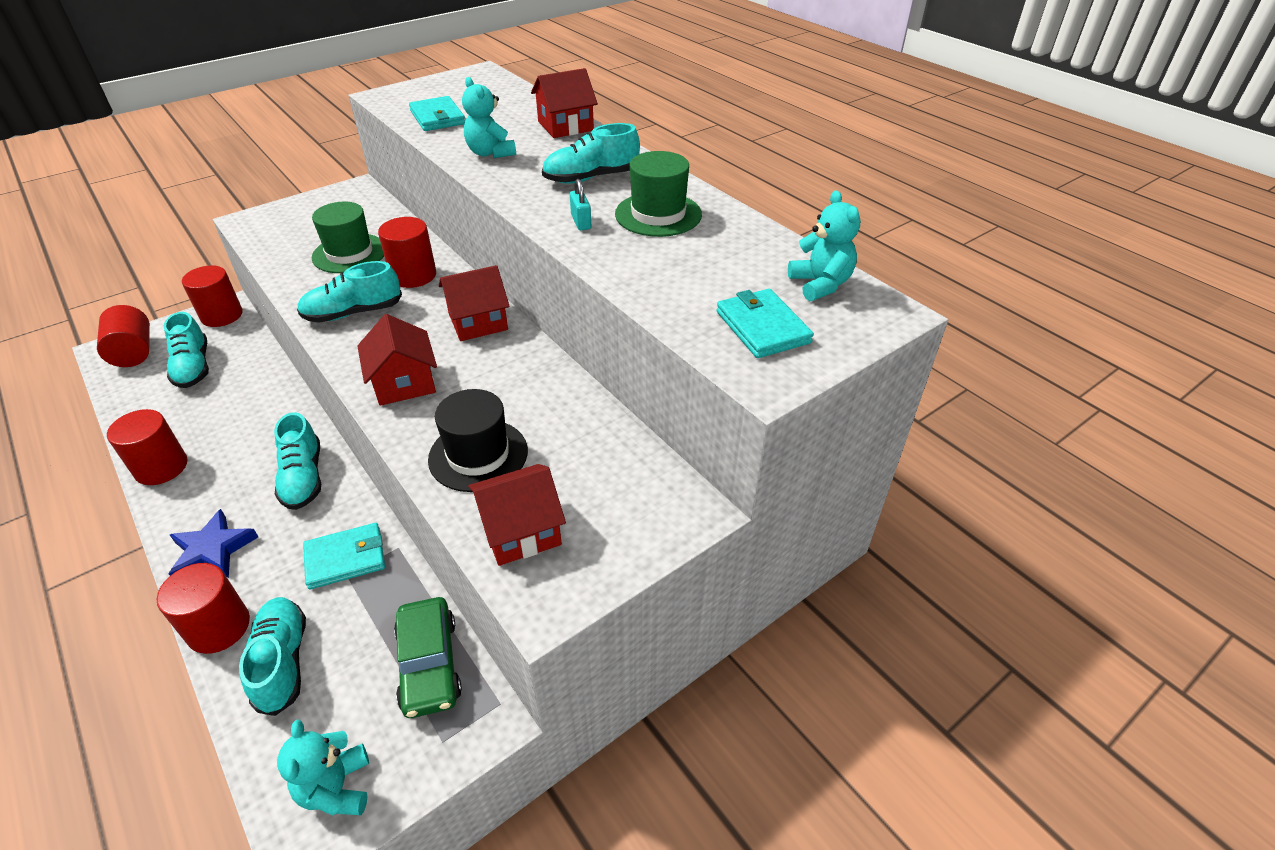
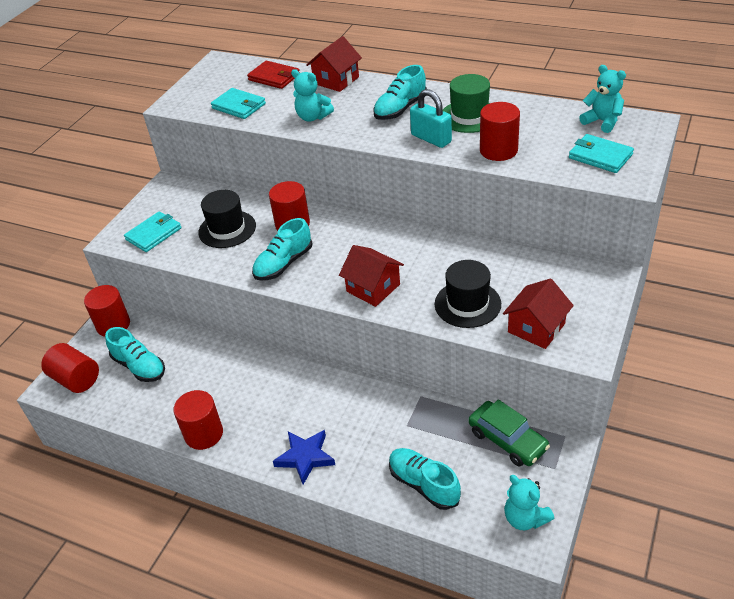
camera: 25 degrees left, 0 degrees up
(219, 627) = (363, 490): red cylinder -> red cylinder (498, 150)
(303, 478) = (312, 391): turquoise shoe -> none
(345, 558) = (395, 417): turquoise wallet -> turquoise wallet (154, 234)
(349, 253) = (227, 229): green hat -> black hat
(478, 322) = (373, 234): red house -> none
(509, 103) = (274, 77): none -> red wallet
(581, 222) = (431, 138): turquoise padlock -> turquoise padlock, size x1.75

